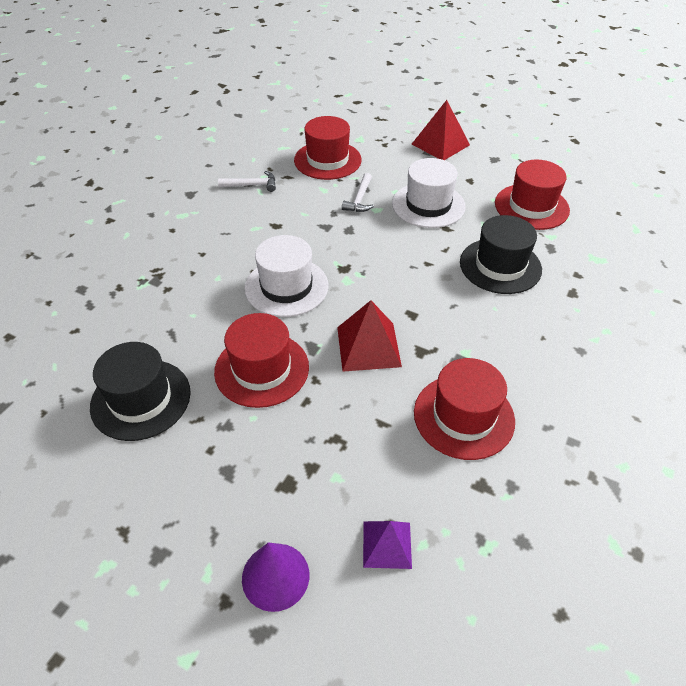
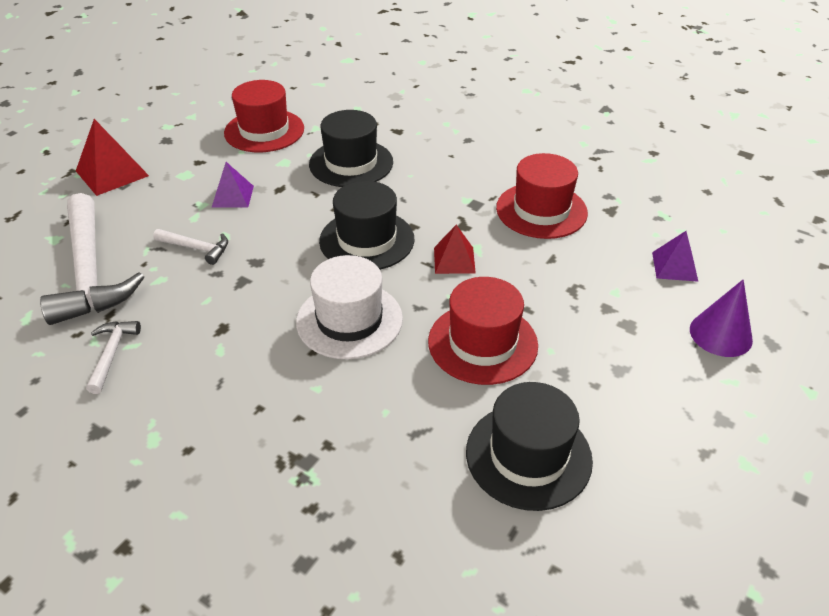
camera: 85 degrees left, 5 degrees down
(327, 160) = (90, 272): red hat -> white hammer
(368, 346) = (454, 260): red pyramid -> red pyramid, size x0.64
(386, 287) = (367, 240): none -> black hat
(428, 205) = (232, 196): white hat -> purple pyramid

